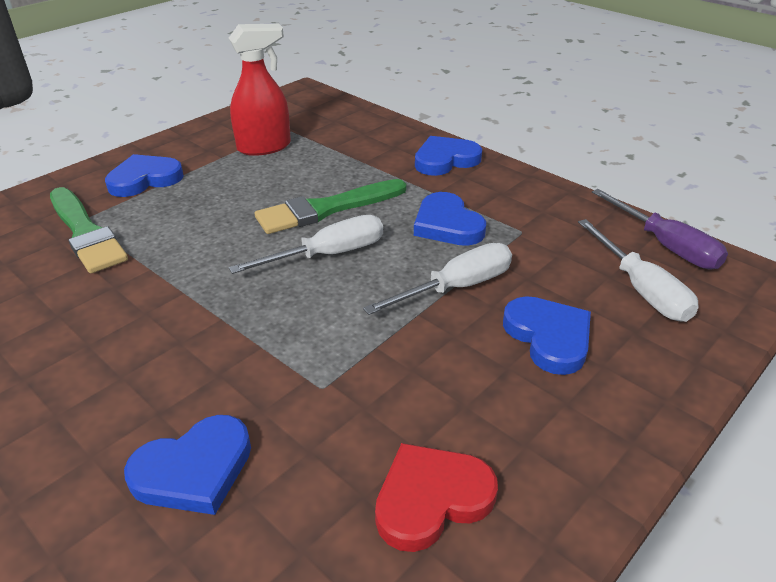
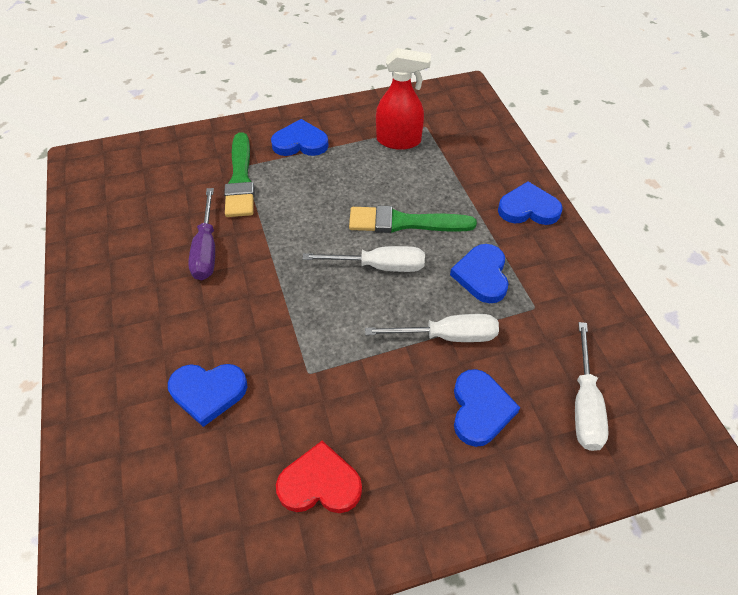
camera: 30 degrees right, 15 degrees up
(665, 246) = (642, 374): purple screwdriver -> purple screwdriver (207, 249)

